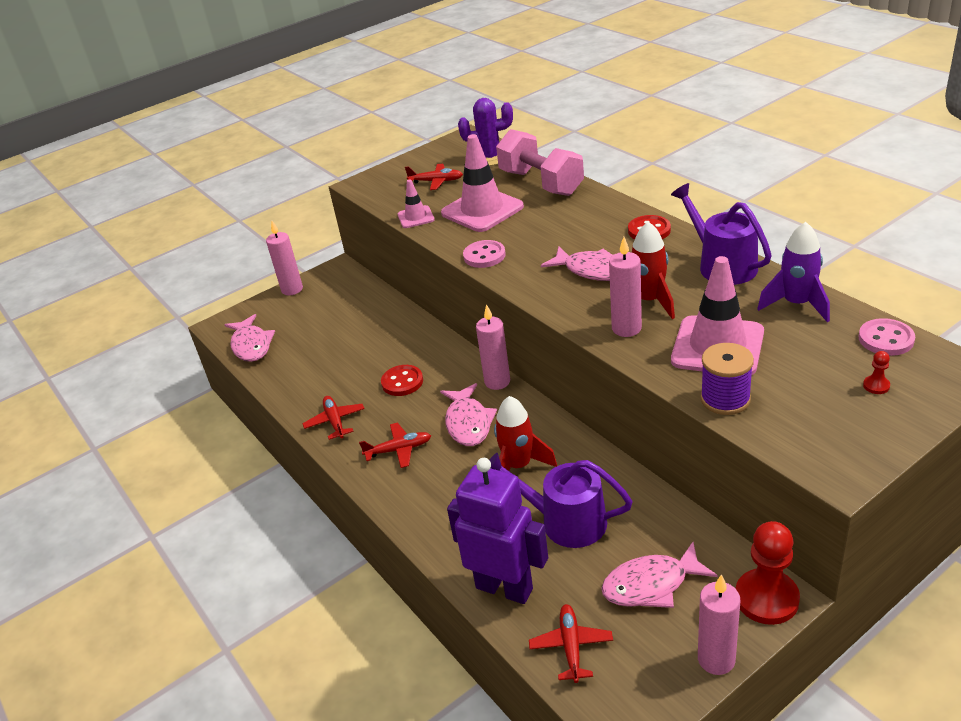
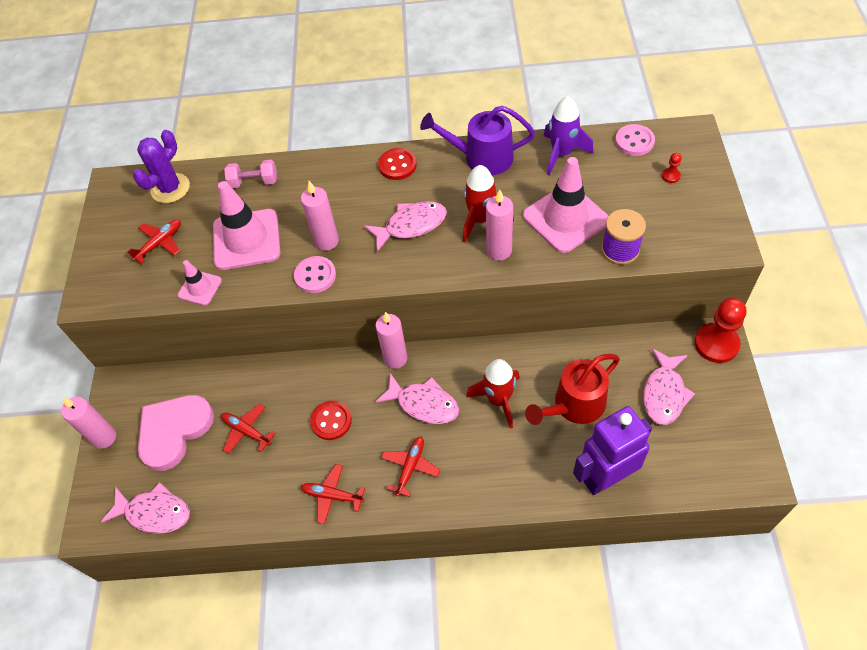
camera: 55 degrees left, 20 degrees up
(323, 314) = (174, 431): none -> pink heart
(541, 183) = (254, 182): pink dumbbell -> pink dumbbell, size x0.52
(565, 521) = (574, 405): purple watering can -> red watering can
(571, 646) = (681, 468): red plane -> red plane (246, 431)
(716, 659) = (742, 399): pink candle -> pink candle (326, 241)

